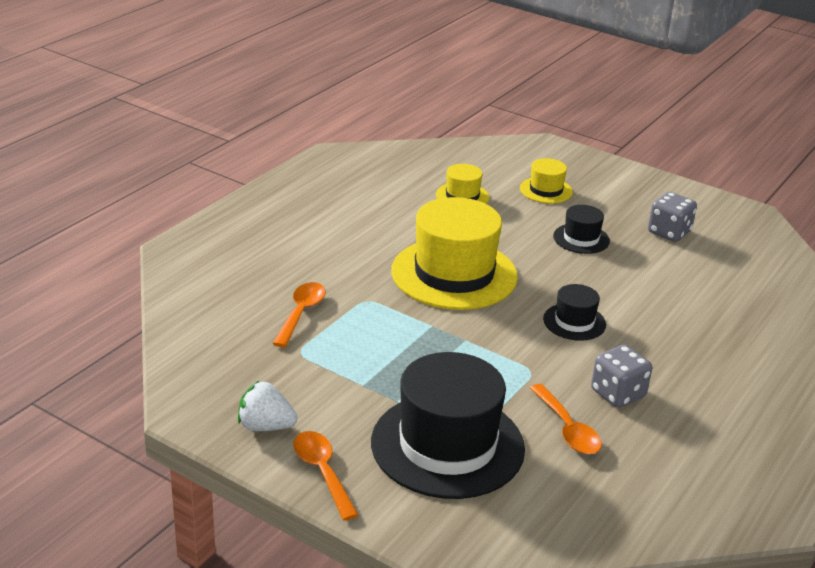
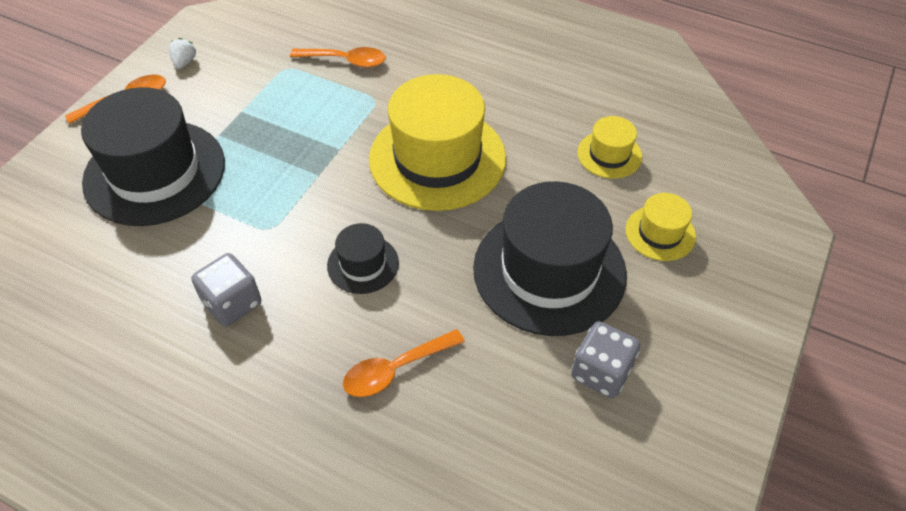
camera: 85 degrees right, 20 degrees up
(265, 426) = (184, 62): white strawberry -> white strawberry, size x0.63
(567, 429) = (174, 259): orange spoon -> orange spoon (395, 369)
(581, 239) = (549, 271): black hat -> black hat, size x2.12

